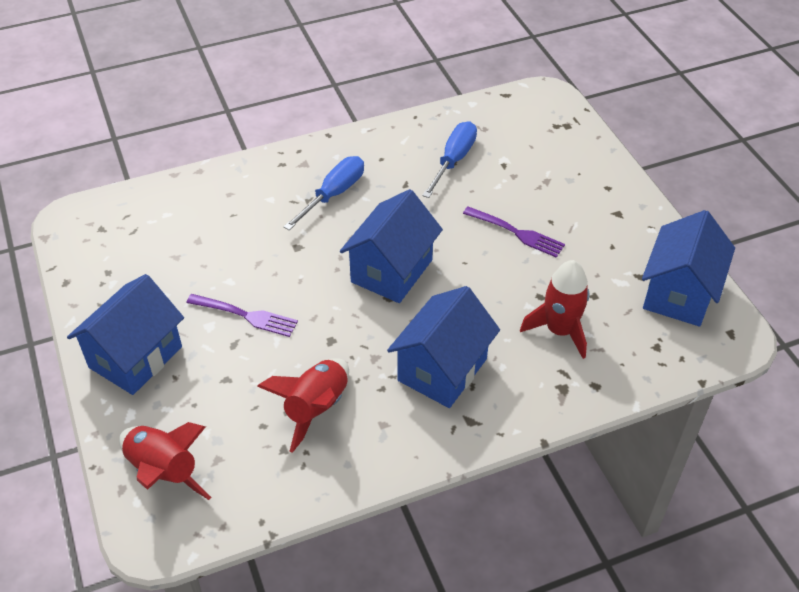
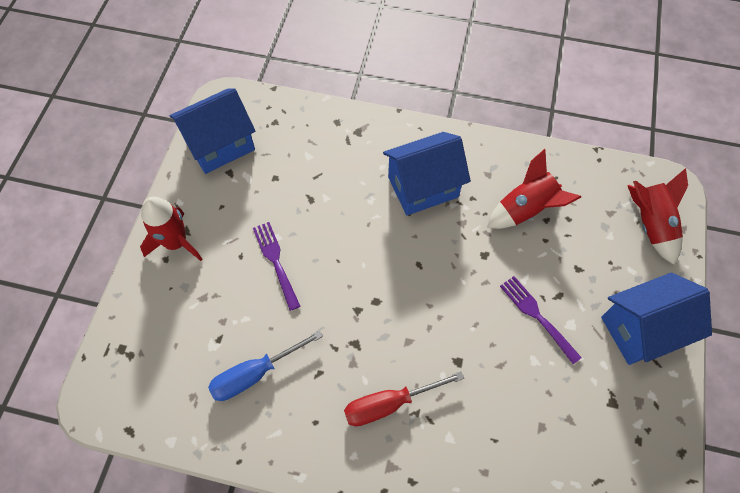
camera: 145 degrees left, 15 degrees up
(334, 194) = (389, 404): blue screwdriver -> red screwdriver
(392, 271) = (398, 287): blue house -> none
(559, 330) = (323, 167): red rocket -> red rocket (176, 242)

